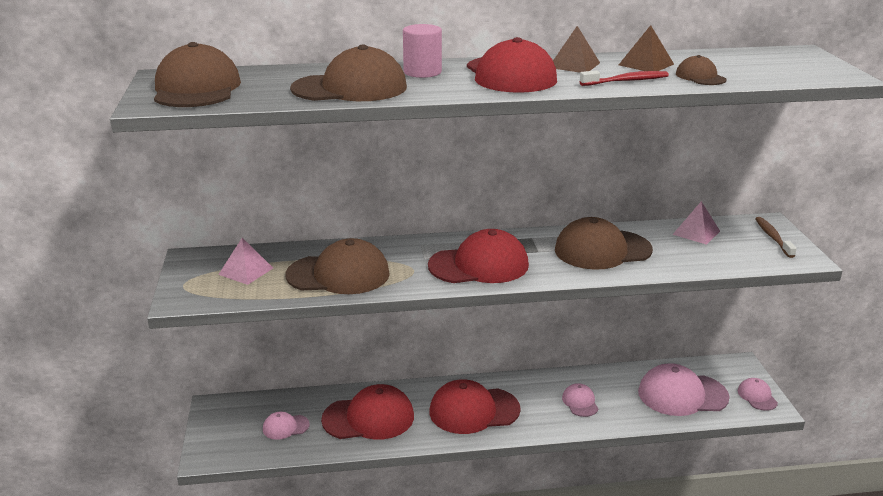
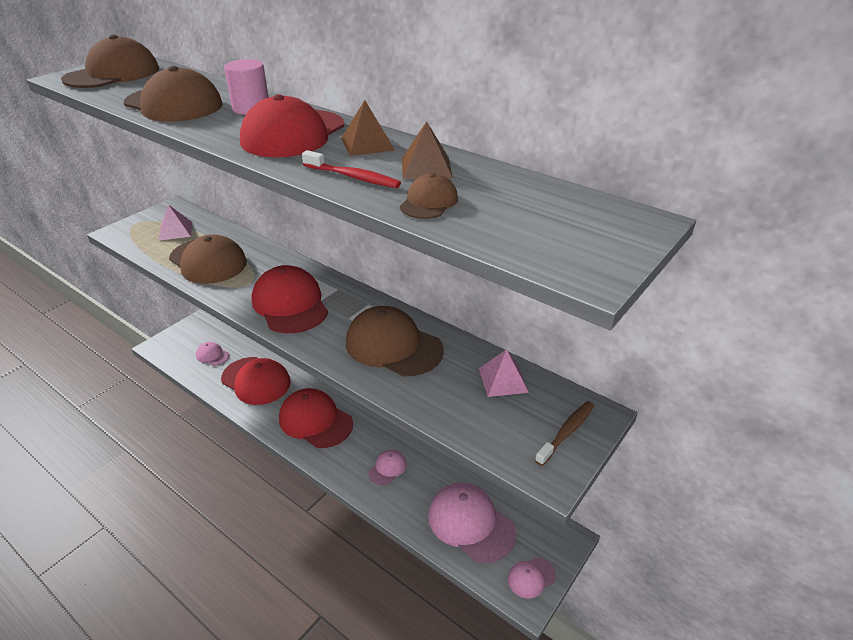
camera: 45 degrees right, 10 degrees up
(479, 265) = (290, 304): red cap -> red cap turned 150 degrees counterclockwise
(757, 396) = (531, 577): pink cap -> pink cap turned 150 degrees counterclockwise

